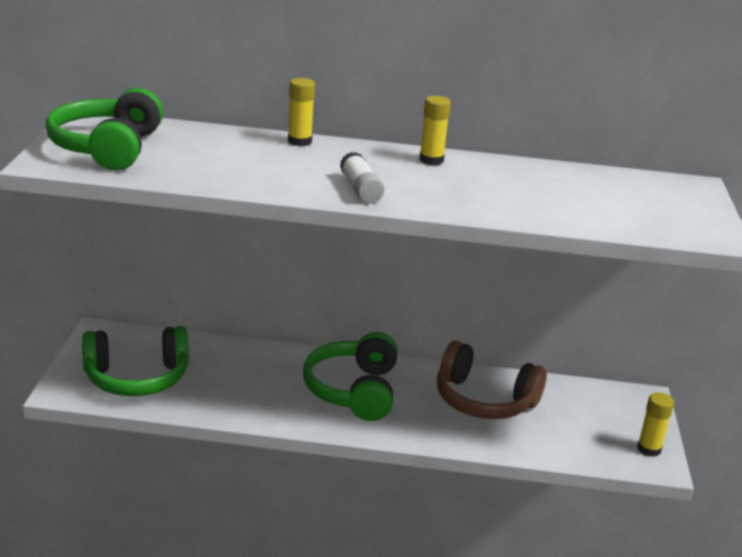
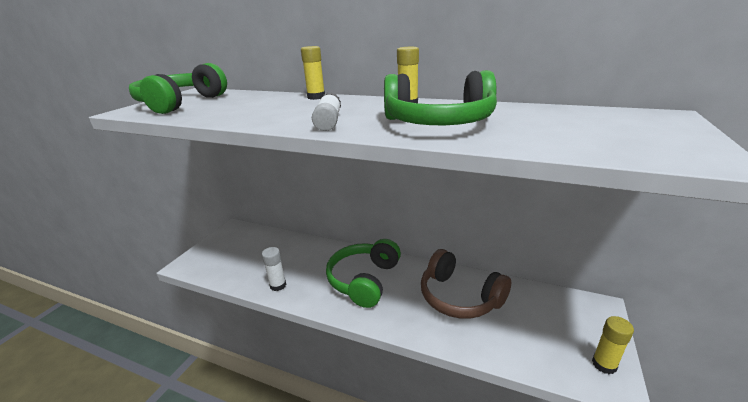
camera: 20 degrees right, 0 degrees up
(137, 378) = (232, 259): green headphones -> green headphones (438, 123)
(234, 406) = (278, 285): none -> white glue stick

